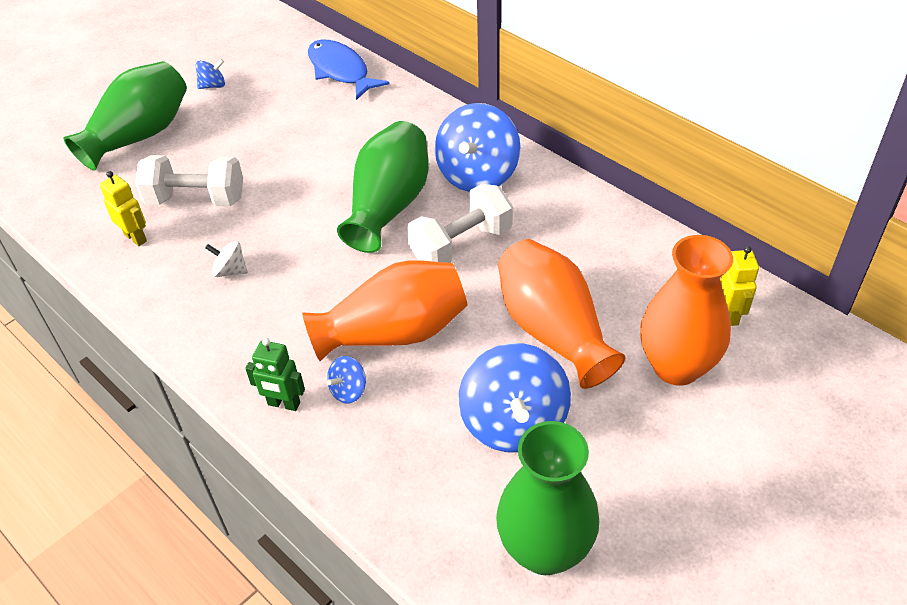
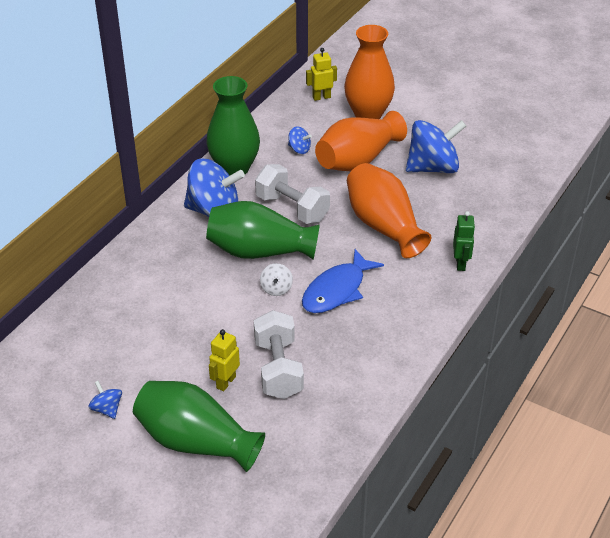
camera: 105 degrees left, 5 degrees down
(136, 237) = (334, 394): yellow robot -> yellow robot (225, 382)
(230, 271) = (354, 323): white spinning top -> white spinning top (276, 289)
(341, 71) = (77, 318): blue fish -> blue fish (337, 290)
(348, 391) = (438, 237): blue spinning top -> blue spinning top (299, 149)
(545, 550) = (506, 149): green vase -> green vase (234, 168)

